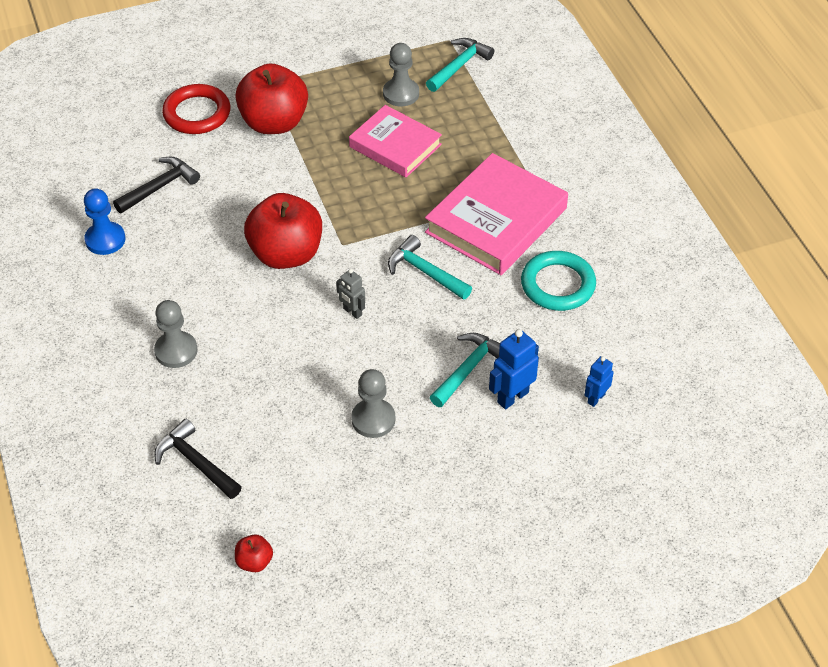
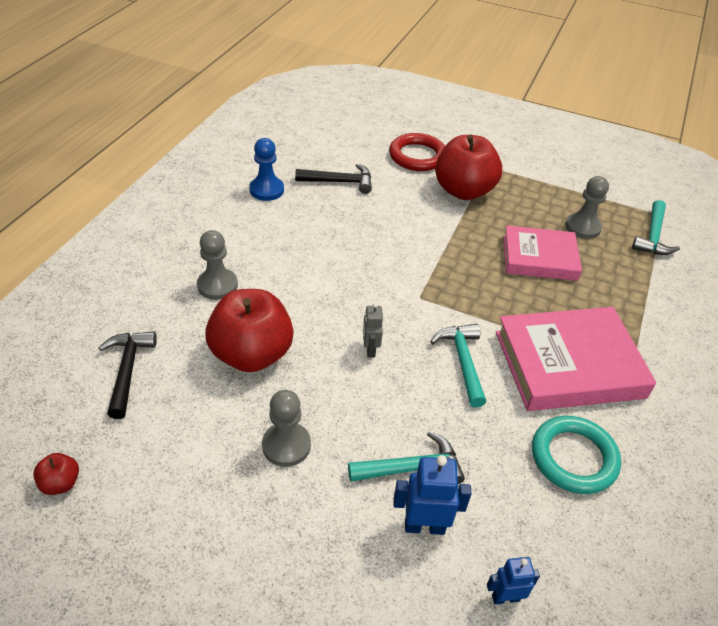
camera: 40 degrees right, 5 degrees down
(286, 254) = (370, 276): red apple -> red apple (252, 354)
(395, 146) = (539, 258): pink book -> pink book turned 75 degrees counterclockwise
(459, 66) = (653, 236): turquoise hammer -> turquoise hammer turned 120 degrees clockwise

